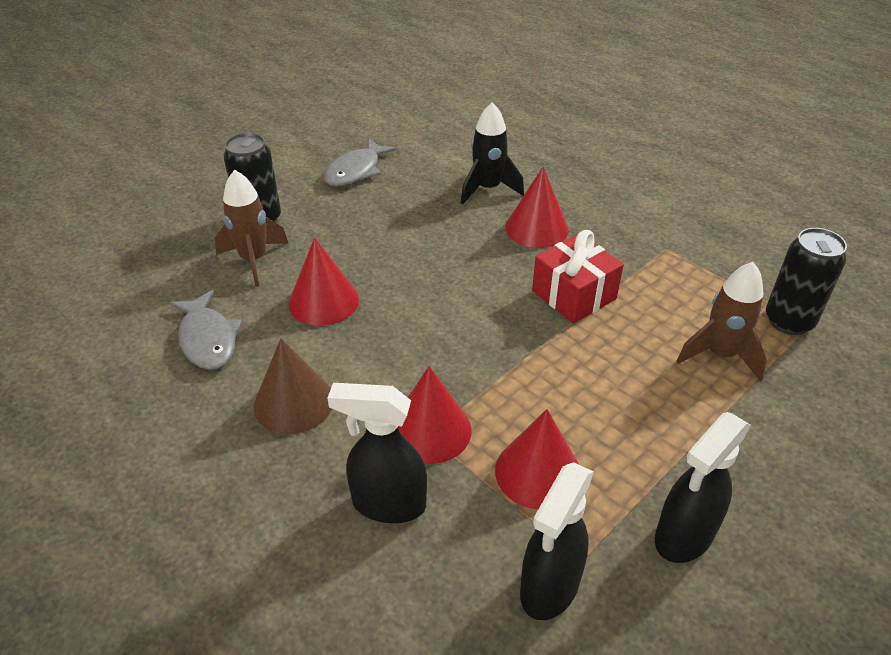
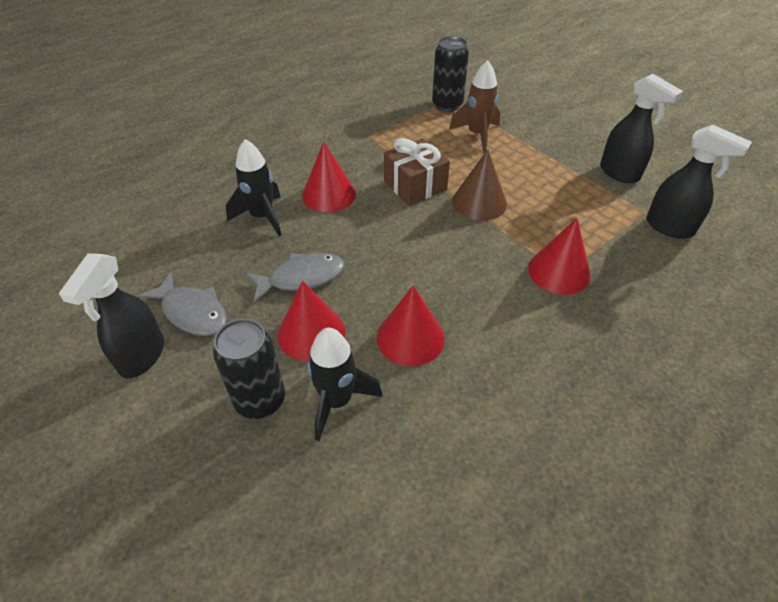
camera: 85 degrees left, 5 degrees up
(208, 339) = (463, 433): grey fish -> grey fish (301, 278)
(254, 260) = (337, 401): brown rocket -> black rocket
(293, 402) = (541, 356): brown cone -> brown cone (479, 202)
(388, 504) = (630, 297): black spray bottle -> black spray bottle (142, 357)
(538, 472) = (586, 222): red cone -> red cone (311, 333)
(574, 295) = (415, 186): red gift -> brown gift

